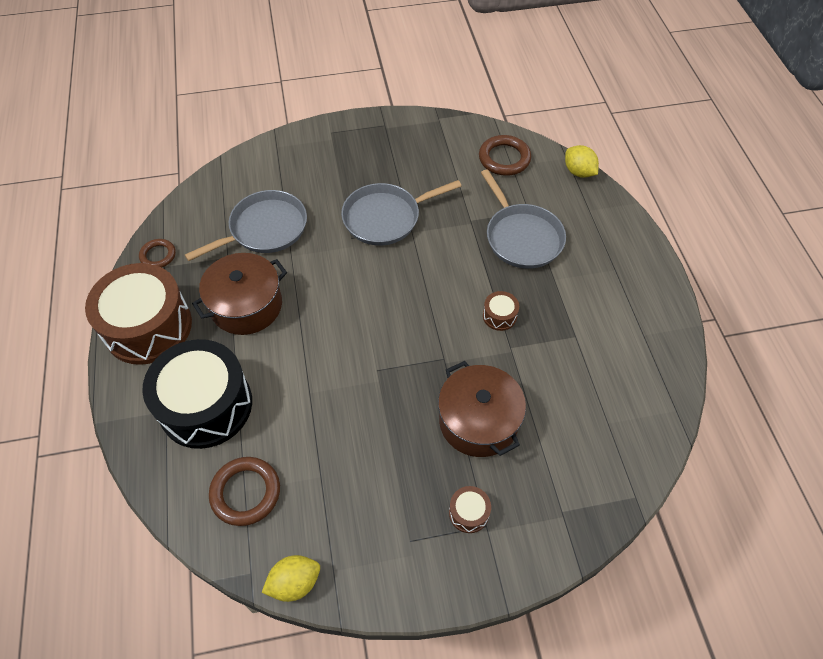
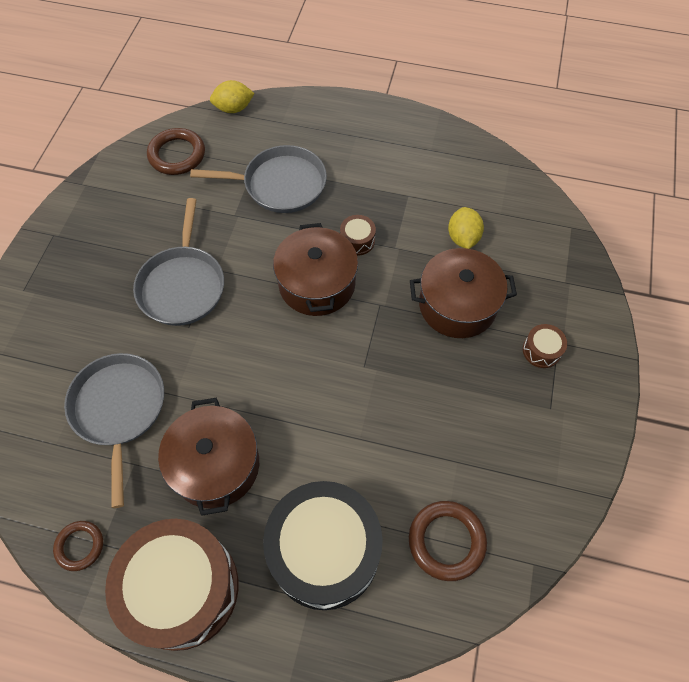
camera: 65 degrees left, 5 degrees up
(294, 583) = (557, 525): yellow lemon -> yellow lemon (463, 238)
(438, 304) = (317, 284): none -> brown pot

